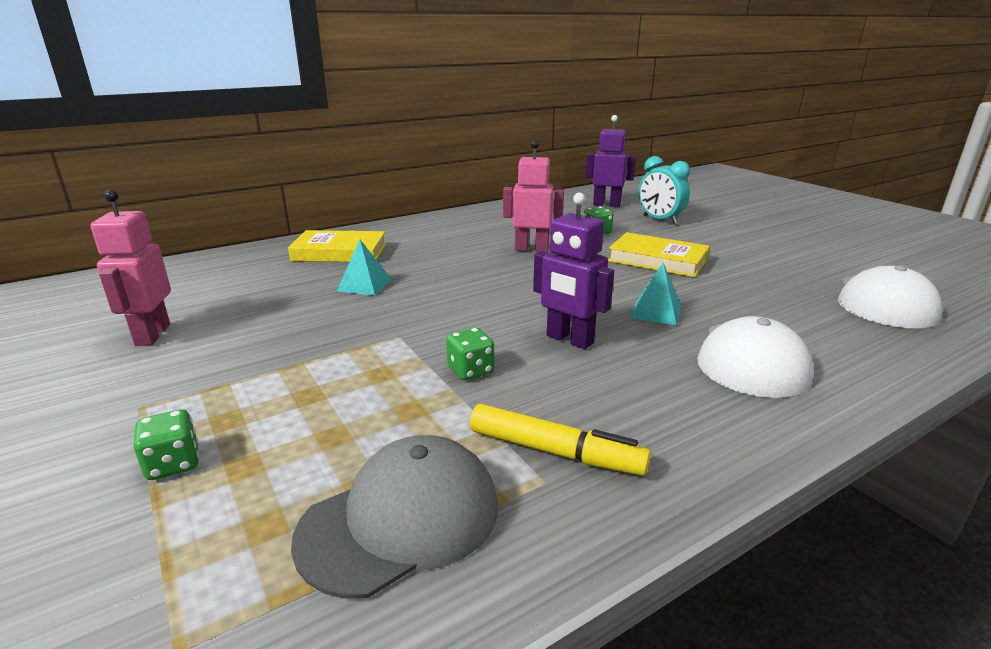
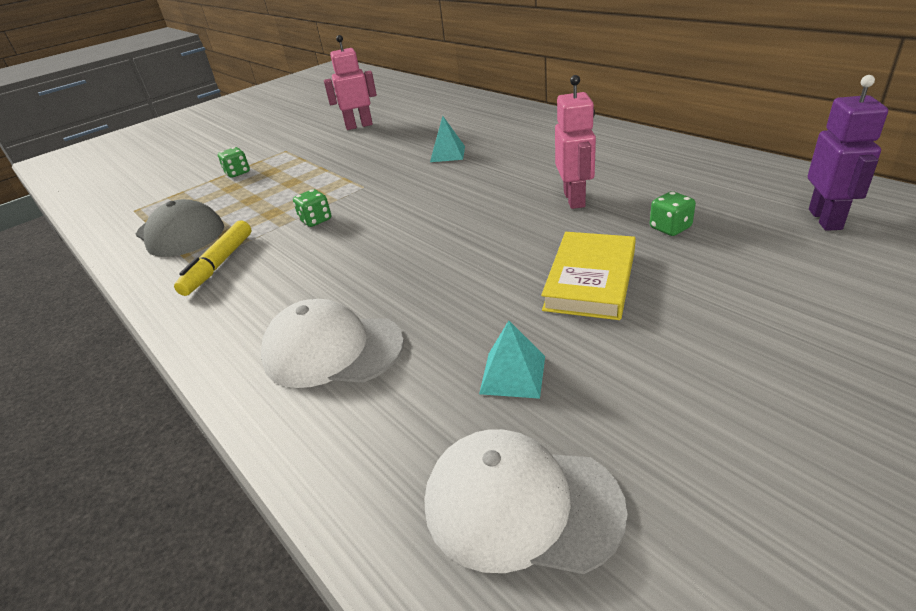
camera: 85 degrees right, 10 degrees up
(339, 252) = (511, 128): yellow book -> none
(569, 340) = (364, 249): purple robot -> none
(656, 312) = (429, 288): turquoise pyramid -> turquoise pyramid (513, 374)
(659, 220) = (787, 271): turquoise clock -> none

